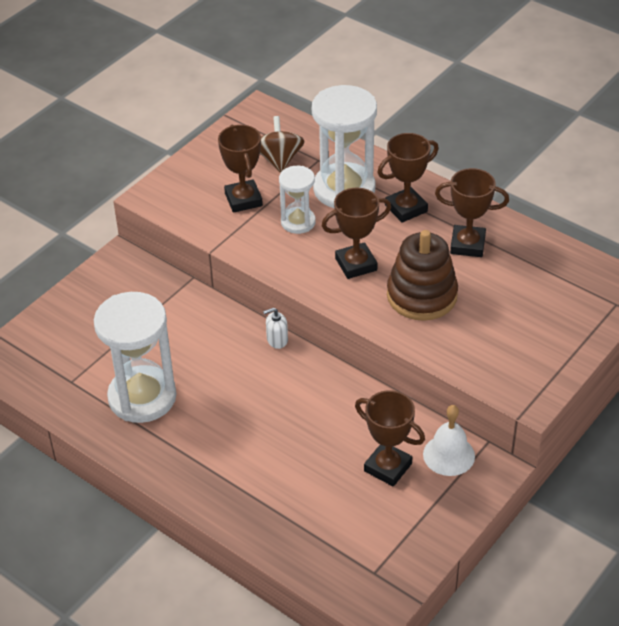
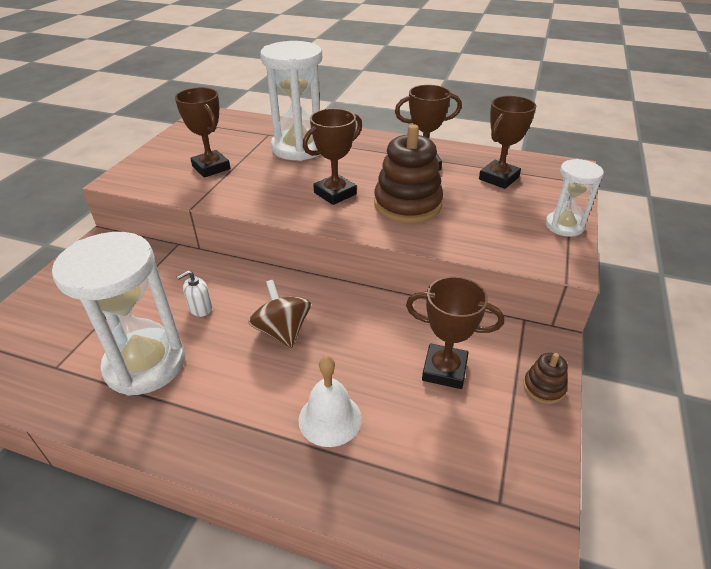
camera: 20 degrees left, 5 degrees down
(277, 340) = (277, 278): white soap dispenser -> white soap dispenser (200, 308)
(279, 160) = (234, 139): brown spinning top -> brown spinning top (282, 331)
(298, 222) = (268, 174): white hourglass -> white hourglass (564, 226)
(406, 208) = (357, 151): brown trophy -> brown trophy (498, 178)
(449, 455) = (496, 342): white bell -> white bell (330, 418)
(464, 504) = (543, 387): none -> brown stacking toy

